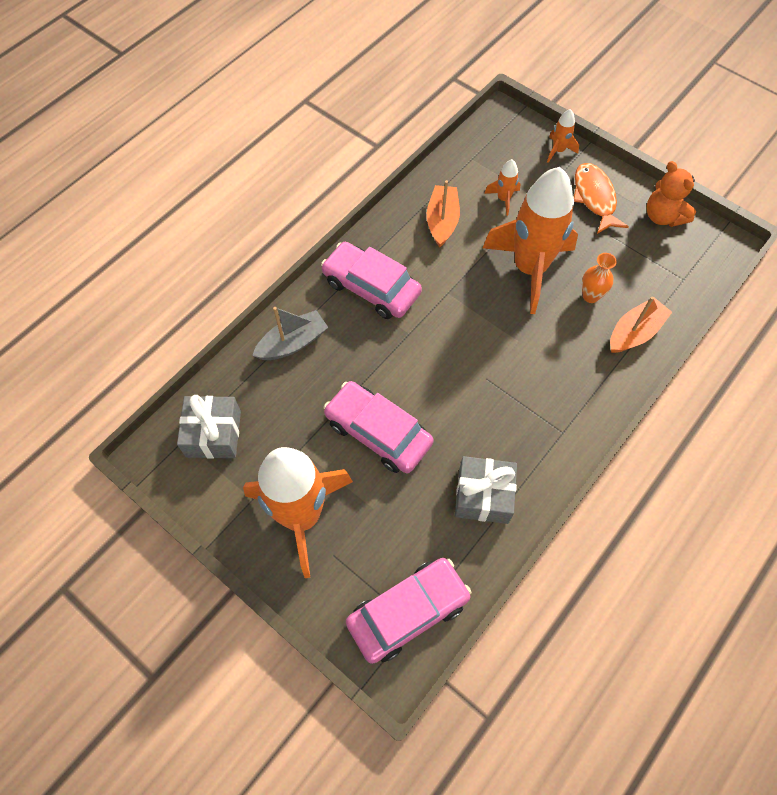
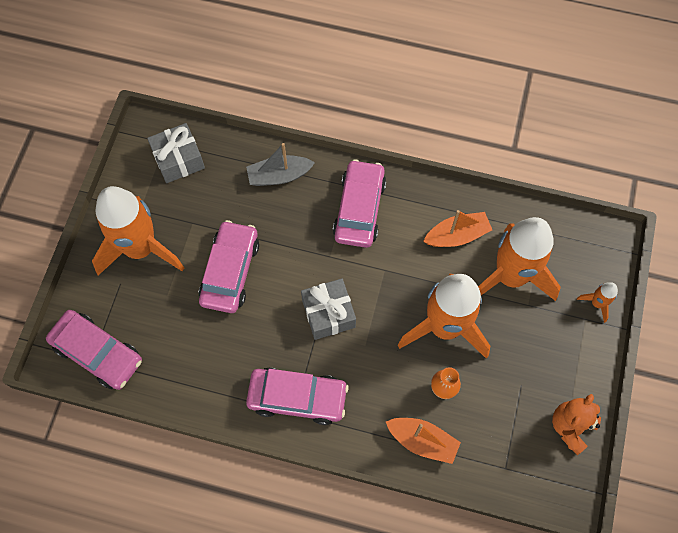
camera: 65 degrees right, 5 degrees up
(293, 343) = (279, 176): grey boat -> grey boat turned 135 degrees clockwise
(483, 496) = (210, 371): grey gift -> grey gift (328, 313)
(503, 199) = (510, 276): orange rocket -> orange rocket, size x2.45
(548, 423) = (297, 398): none -> pink car
(594, 198) = (558, 356): orange fish -> none

